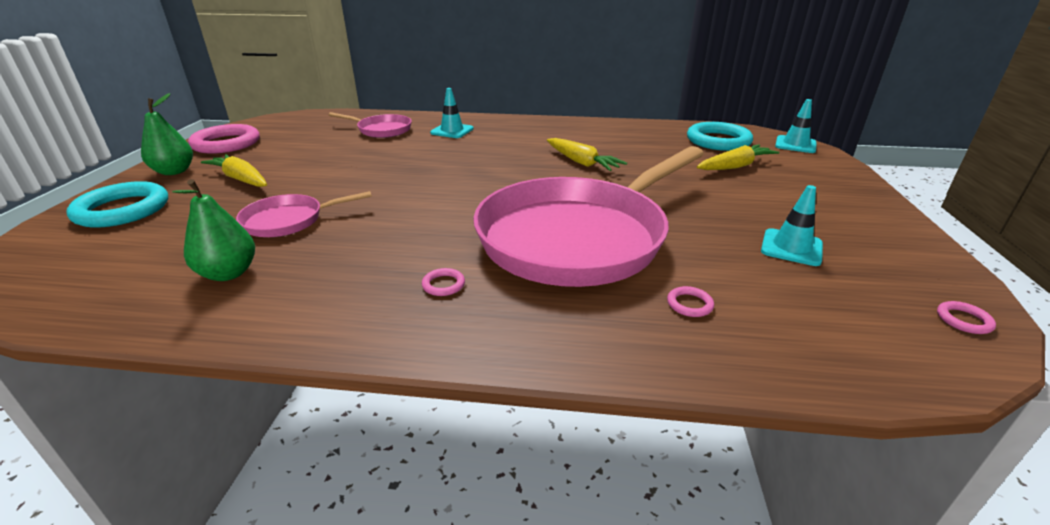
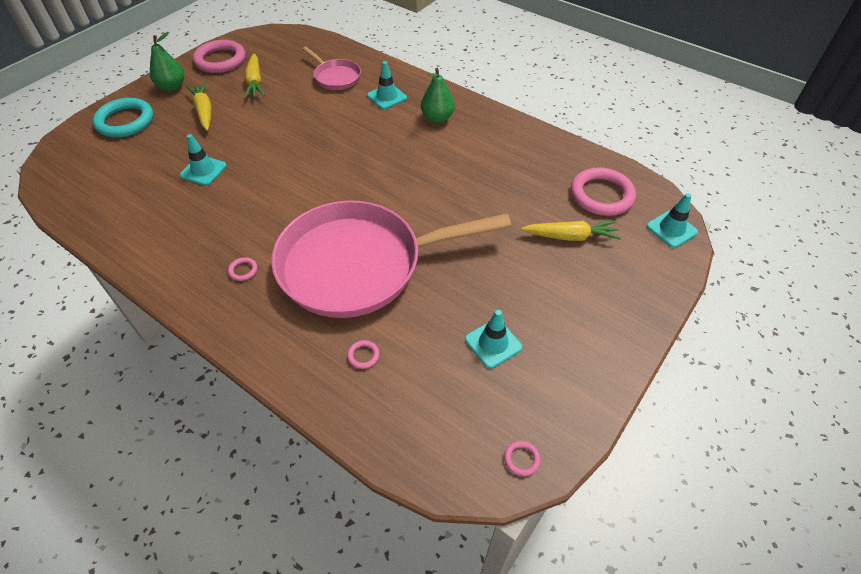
camera: 30 degrees right, 20 degrees up
(228, 273) = (145, 208): green pear -> green pear (437, 118)
(289, 221) = (203, 170): pink pan -> turquoise traffic cone
(581, 162) = (447, 180): yellow carrot -> yellow carrot (255, 82)
(718, 141) = (601, 195): turquoise ring -> pink ring

